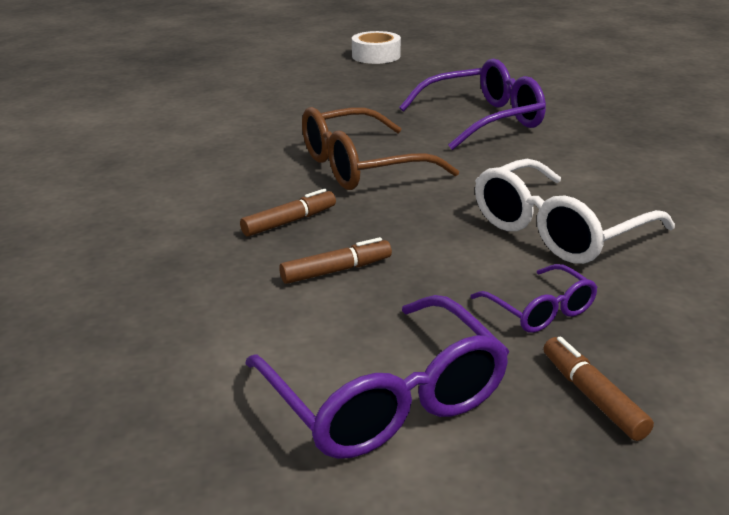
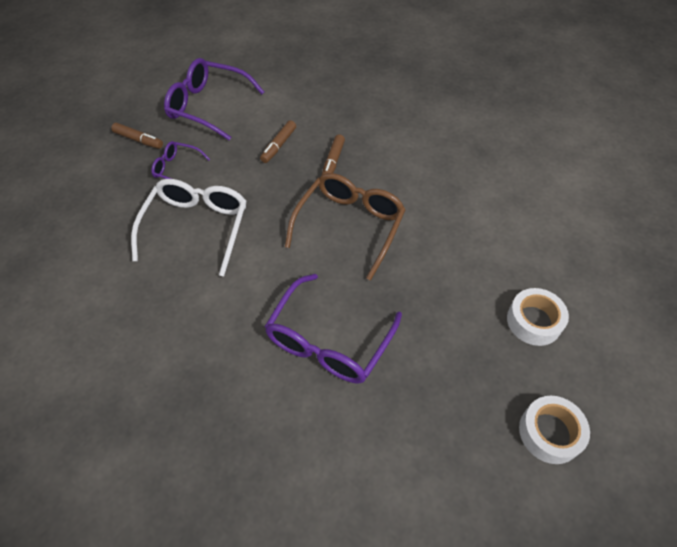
camera: 140 degrees right, 25 degrees up
(300, 81) = (534, 321): none -> white tape

